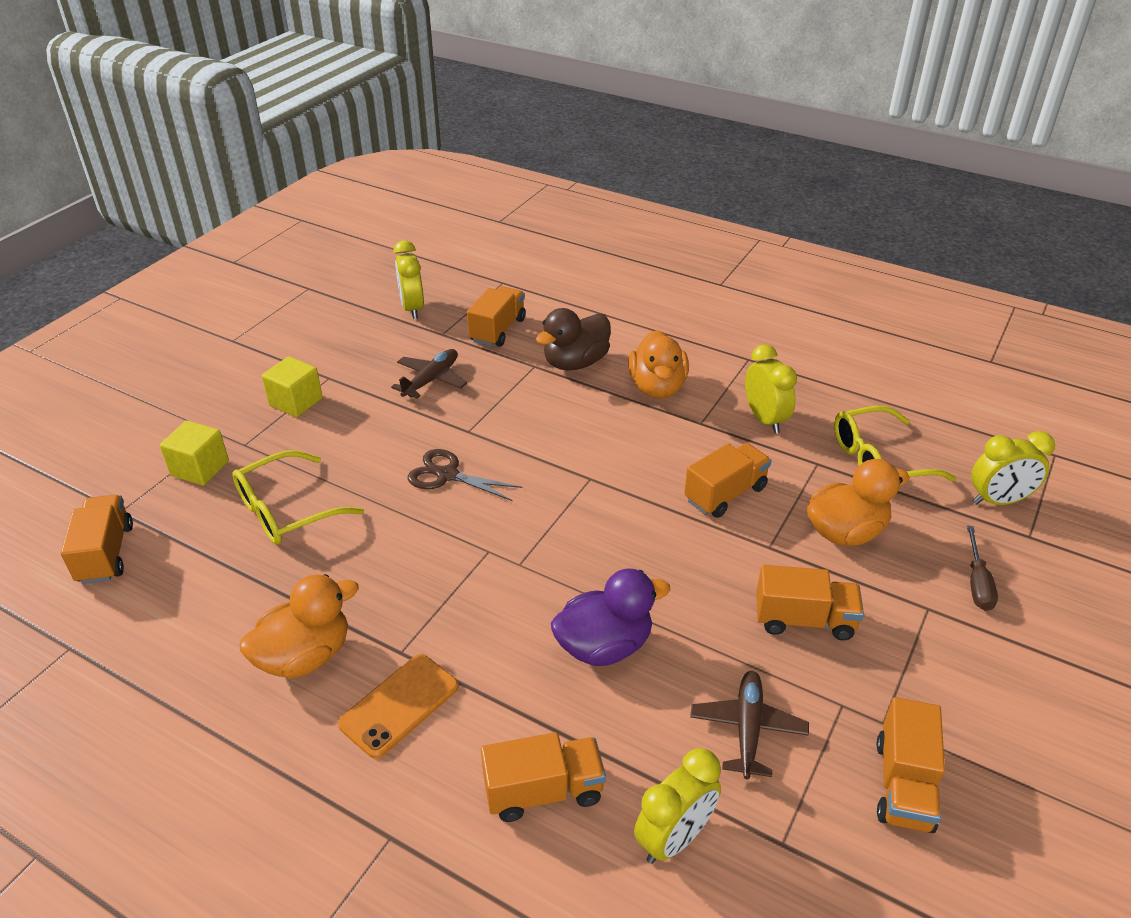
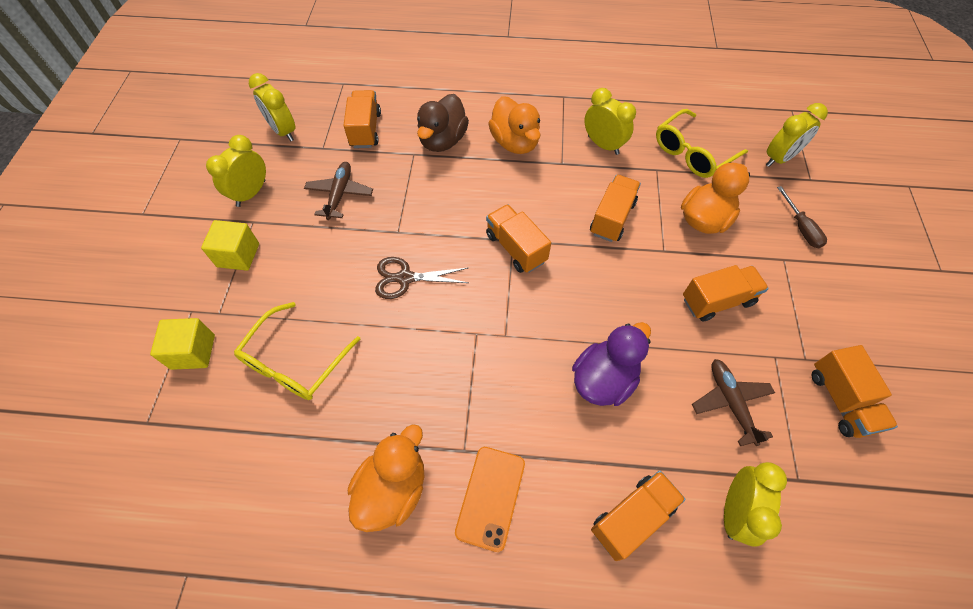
camera: 25 degrees left, 20 degrees up
(106, 554) = (160, 470): orange truck -> orange truck (516, 248)
(344, 353) = (251, 193): none -> yellow clock

